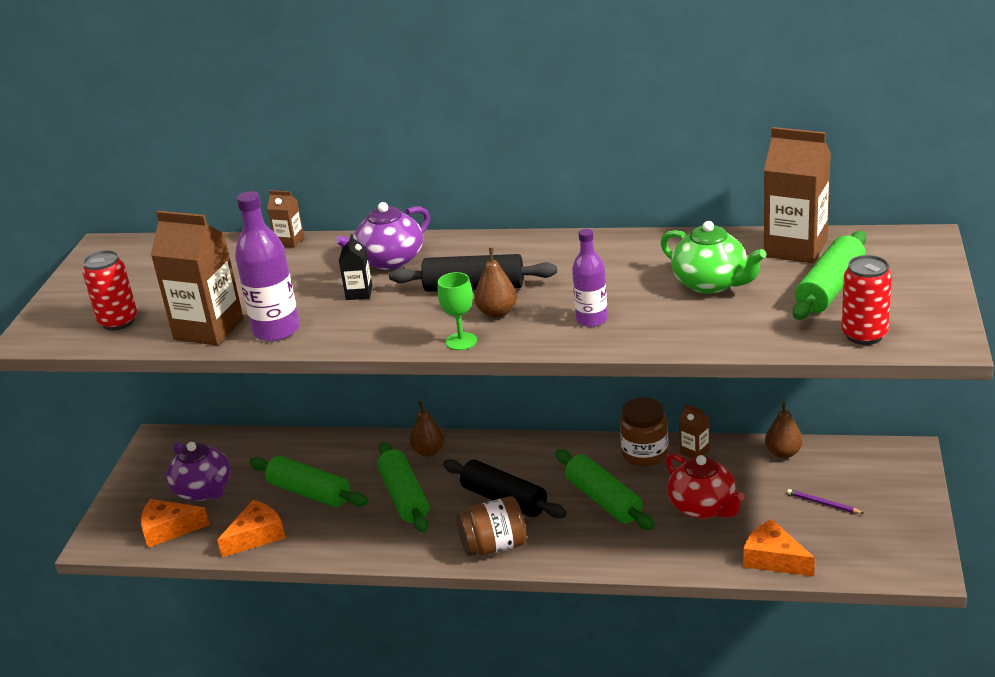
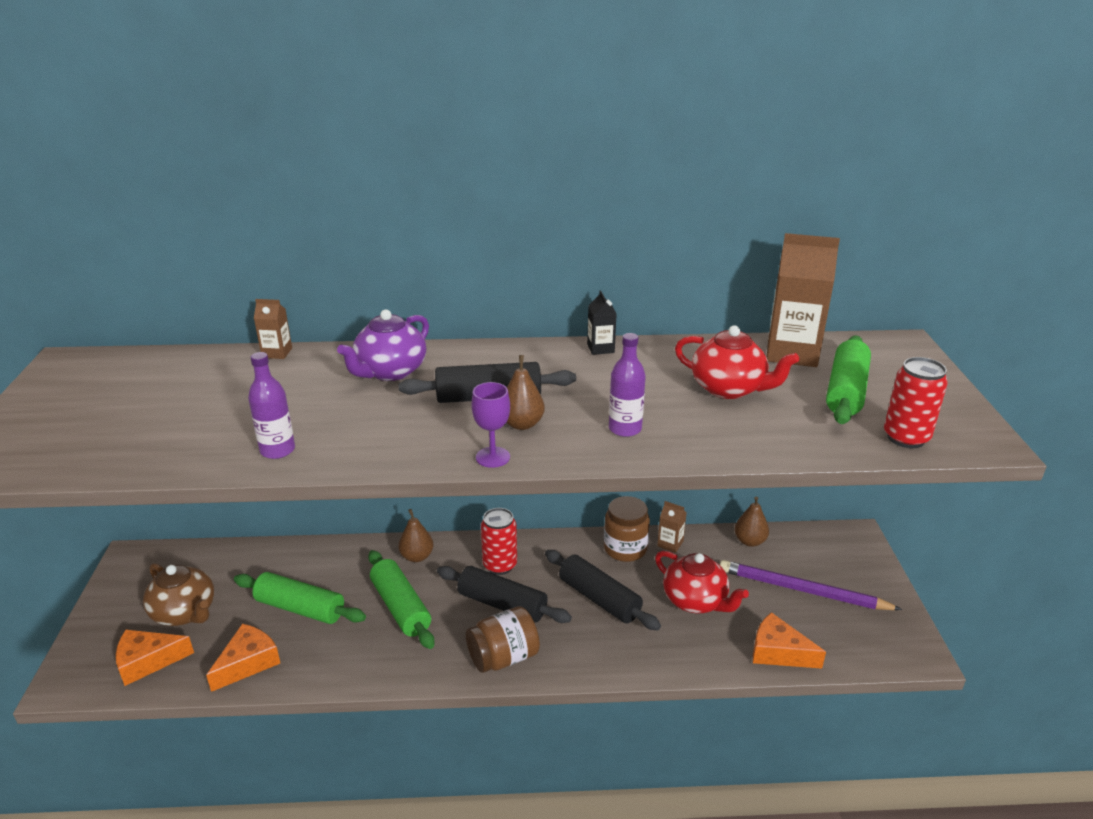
camera: 15 degrees left, 0 degrees up
(118, 322) = (85, 445): red can -> red can (500, 565)
(204, 490) = (185, 613): purple teapot -> brown teapot
(209, 329) = (196, 451): brown carton -> none
(276, 330) = (277, 450): purple bottle -> purple bottle, size x0.64
(359, 293) = (365, 406): black carton -> black carton (600, 348)
(461, 341) = (493, 457): green goblet -> purple goblet
(603, 500) = (599, 599): green rolling pin -> black rolling pin
(711, 283) = (729, 389): green teapot -> red teapot
(823, 504) = (802, 590): purple pencil -> purple pencil, size x2.38

